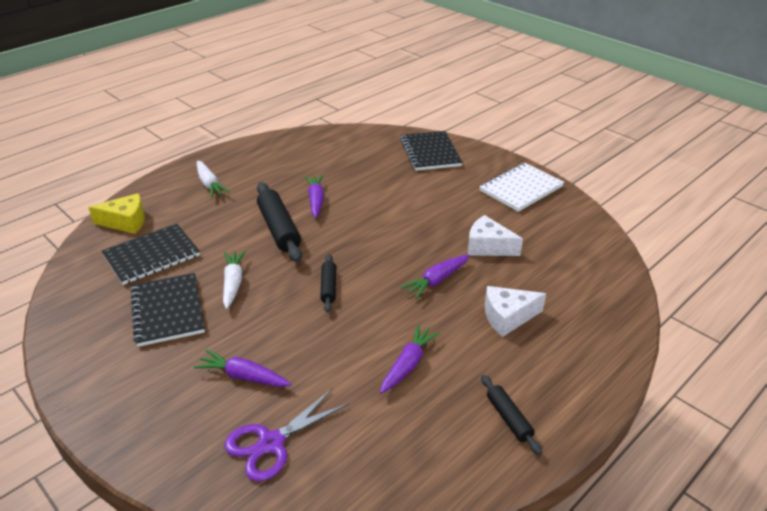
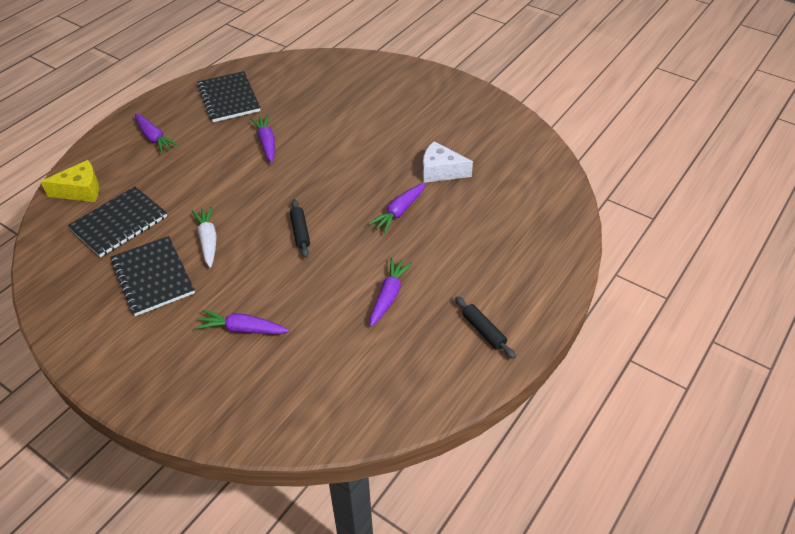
camera: 10 degrees left, 10 degrees up
(209, 184) = (154, 138): white carrot -> purple carrot
(271, 443) = (284, 385): purple scissors -> none
(279, 229) = (238, 178): black rolling pin -> none
(430, 152) = (368, 76): black notebook -> black notebook (229, 98)
(507, 317) = (469, 238): white cheese -> none
(521, 189) = (462, 106): white notebook -> none

